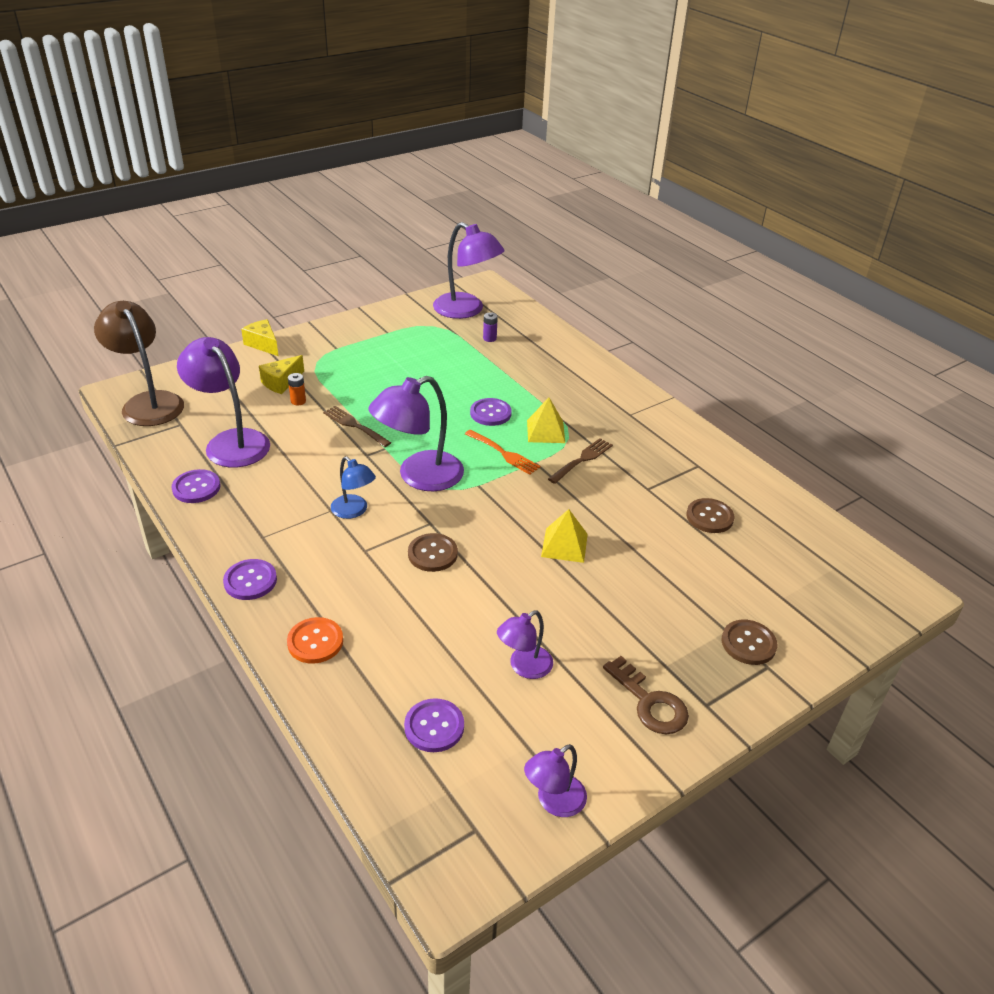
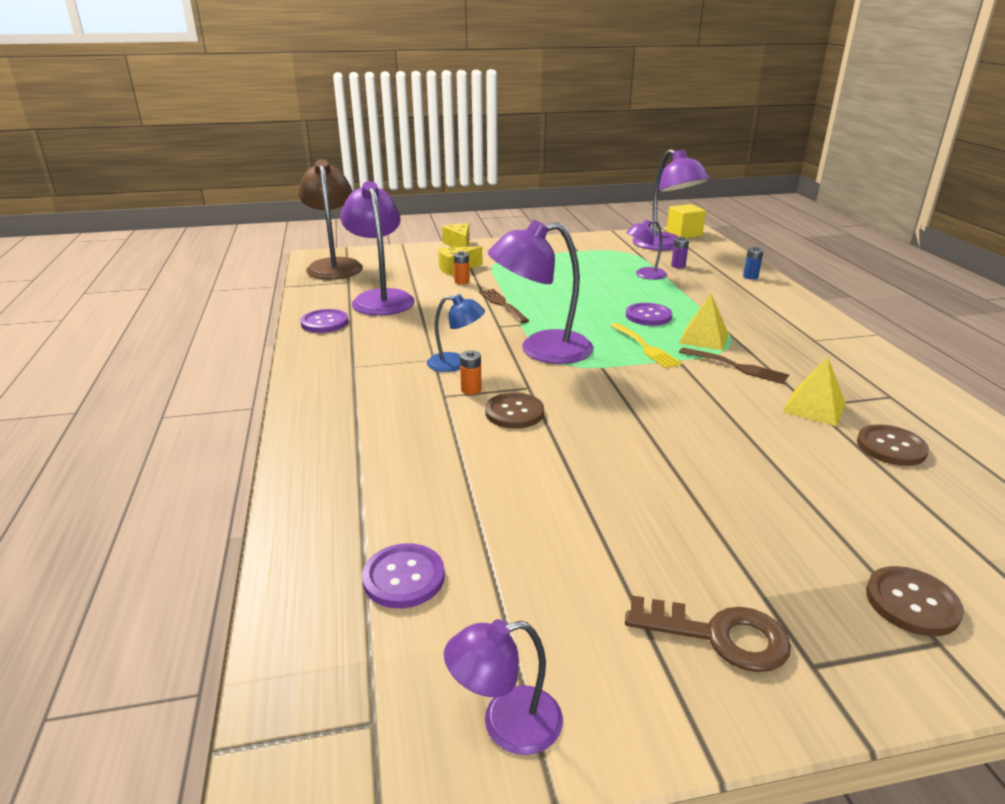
camera: 25 degrees right, 10 degrees down
(250, 581) = (313, 396): purple button -> none
(315, 642) = (334, 459): orange button -> none
(354, 511) = (456, 364): blue lamp -> blue lamp turned 60 degrees counterclockwise
(384, 538) = (471, 390): none -> orange battery
(477, 288) = (684, 234): none -> yellow cube
(504, 453) = (645, 347): orange fork -> yellow fork
(524, 667) = (557, 544): purple lamp -> purple lamp (644, 275)
(556, 342) = (750, 277): none -> blue battery
(564, 545) = (676, 436): yellow pyramid -> yellow pyramid (814, 407)
(582, 460) = (736, 367): brown fork -> brown fork turned 60 degrees clockwise
(650, 702) = (719, 636): brown key -> brown key turned 60 degrees counterclockwise

